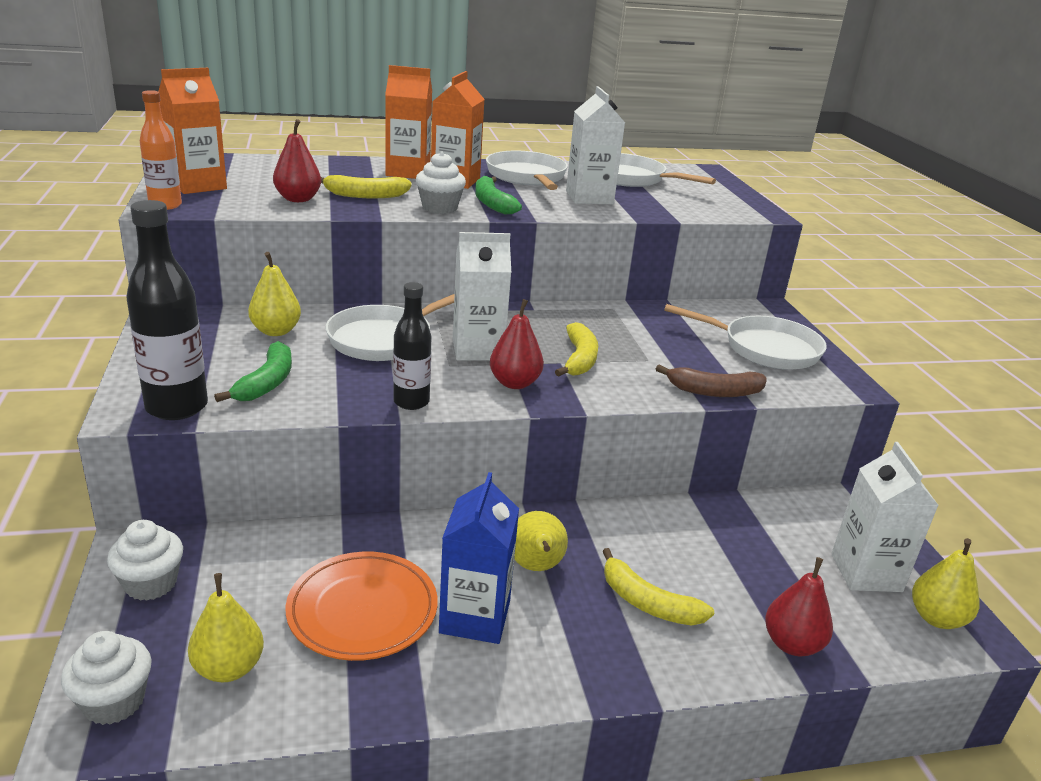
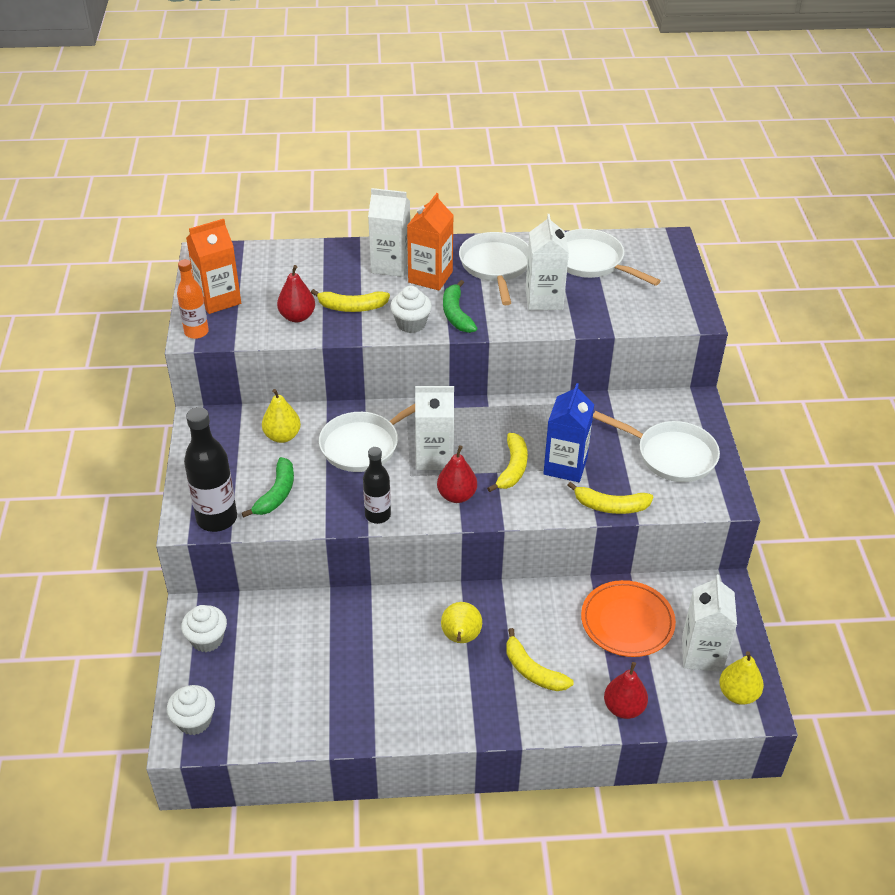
camera: 10 degrees right, 15 degrees up
(229, 668) = (258, 703): yellow pear -> none
(362, 610) = (341, 666): orange plate -> orange plate (627, 621)
(408, 172) = (390, 265): orange carton -> white carton
(475, 617) = (413, 675): blue carton -> blue carton (565, 466)
(714, 392) = (610, 506): brown banana -> yellow banana

